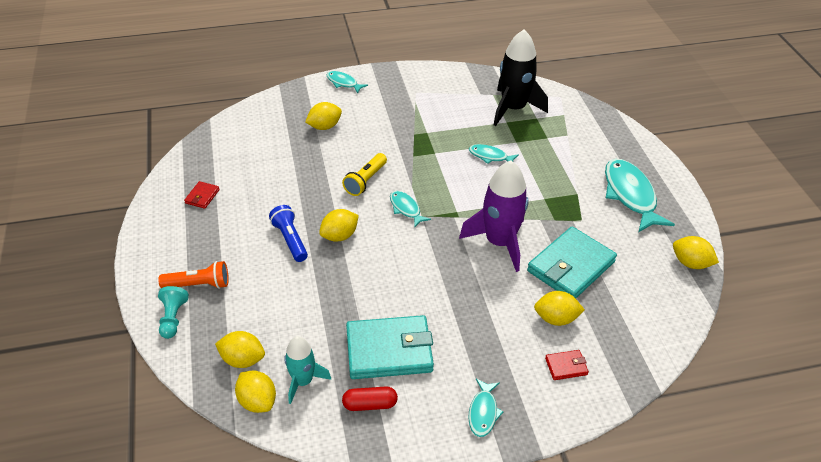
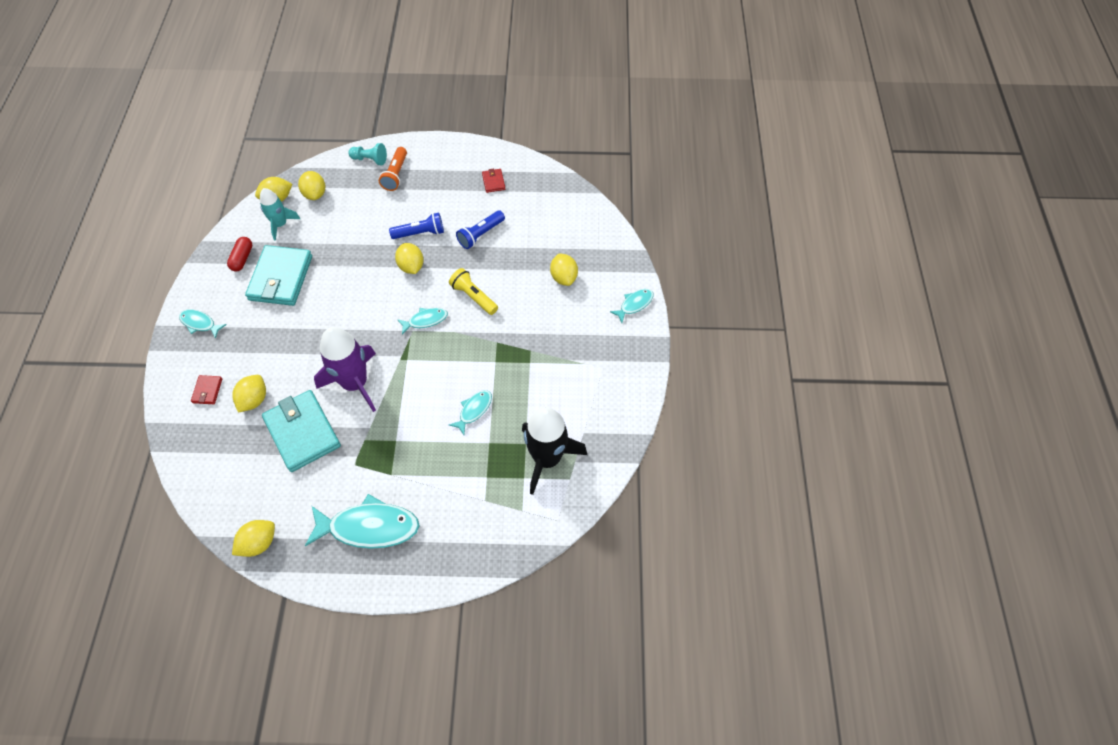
camera: 105 degrees right, 15 degrees up
(202, 196) = (493, 182): red wallet -> red wallet turned 45 degrees clockwise
(242, 360) = (315, 194): yellow lemon -> yellow lemon turned 45 degrees counterclockwise
(282, 192) = (480, 234): none -> blue flashlight

